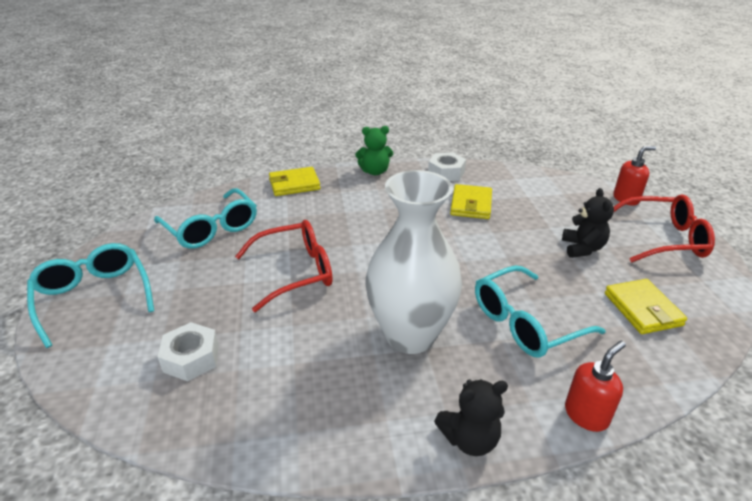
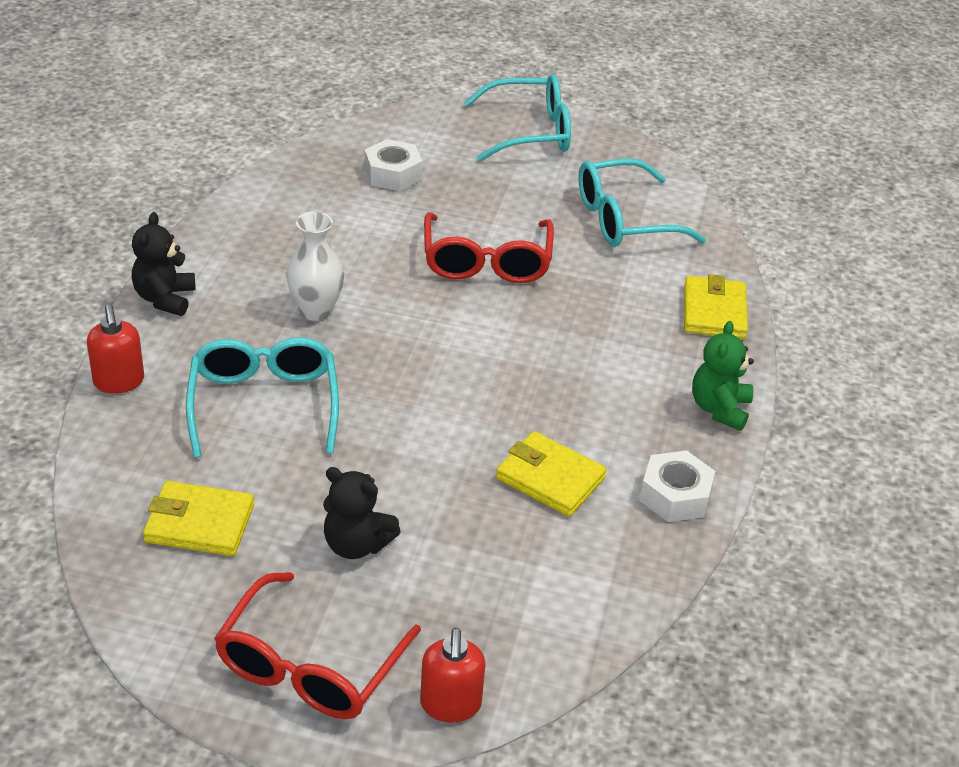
camera: 110 degrees right, 5 degrees up
(410, 335) = (316, 310): white vase -> white vase, size x0.53

